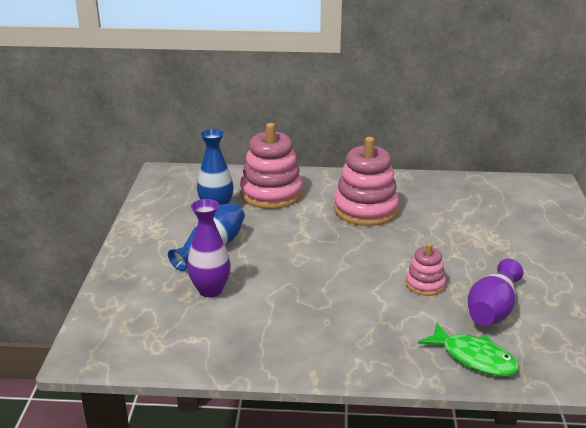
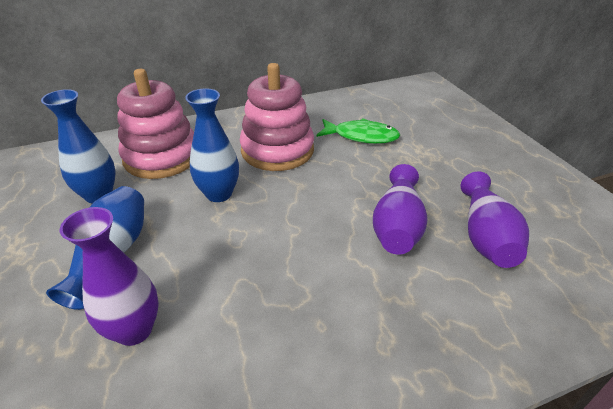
camera: 25 degrees left, 10 degrees up
(301, 229) = (219, 194): none -> blue vase
(425, 284) = (397, 226): pink stacking toy -> purple vase
(474, 357) = (521, 315): green fish -> green fish (361, 136)

